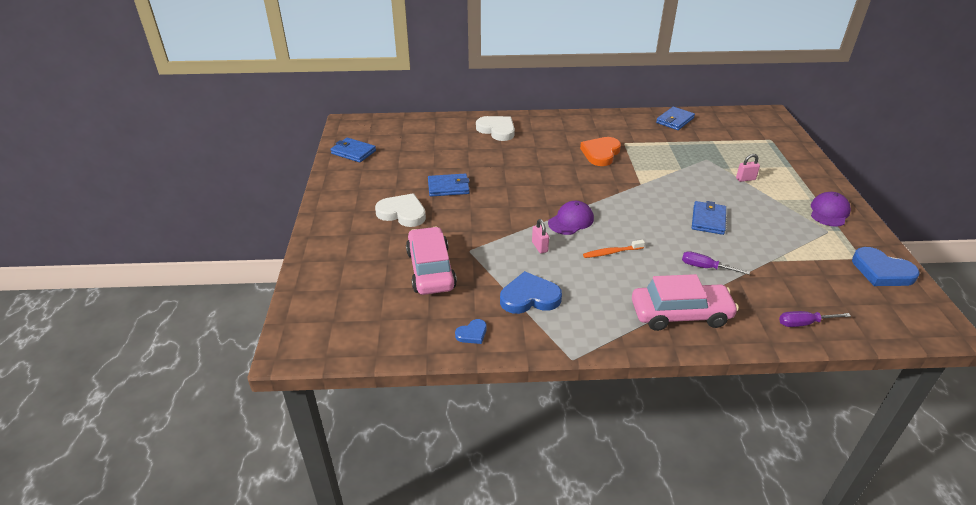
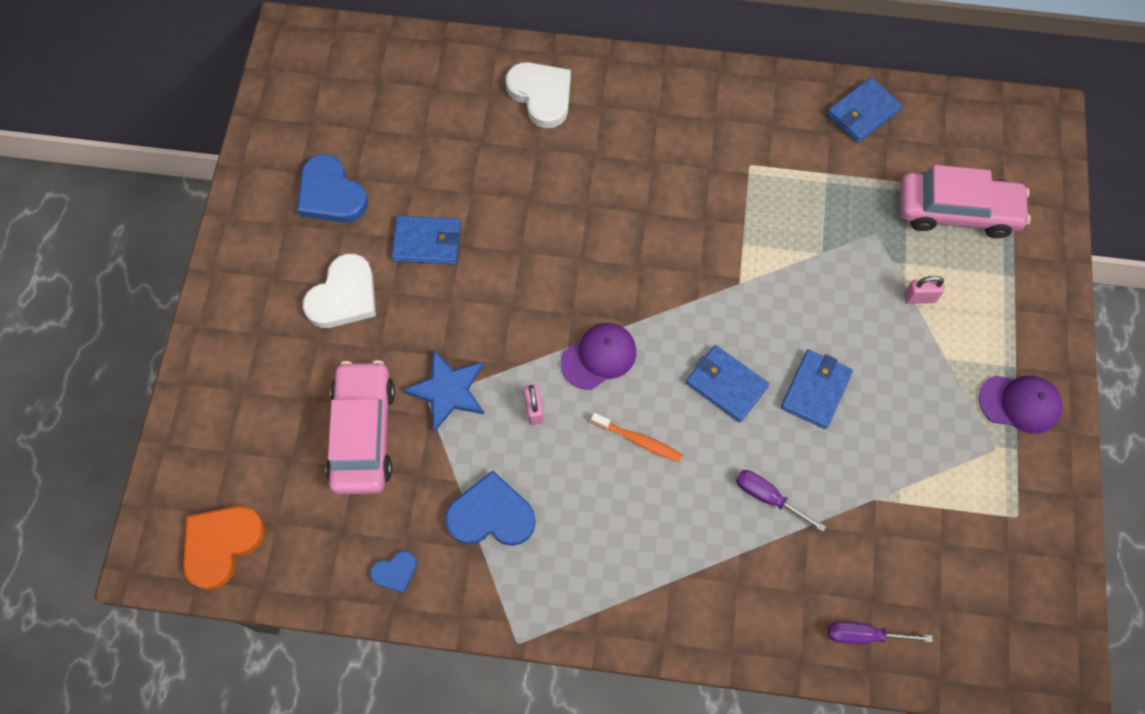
camera: 10 degrees right, 30 degrees up
(353, 152) = (290, 122): blue wallet -> blue wallet (726, 385)
(402, 213) = (344, 296): white heart -> white heart turned 90 degrees clockwise
(481, 245) = (448, 391): none -> blue star
(601, 153) = (700, 190): orange heart -> orange heart (222, 544)
(611, 252) = (638, 440): orange toothbrush -> orange toothbrush turned 150 degrees counterclockwise
(680, 314) = (694, 586): pink car -> pink car (957, 211)
(829, 212) = (1019, 403): purple cap -> purple cap turned 60 degrees clockwise
(882, 271) = (1033, 551): blue heart -> blue heart (331, 194)

